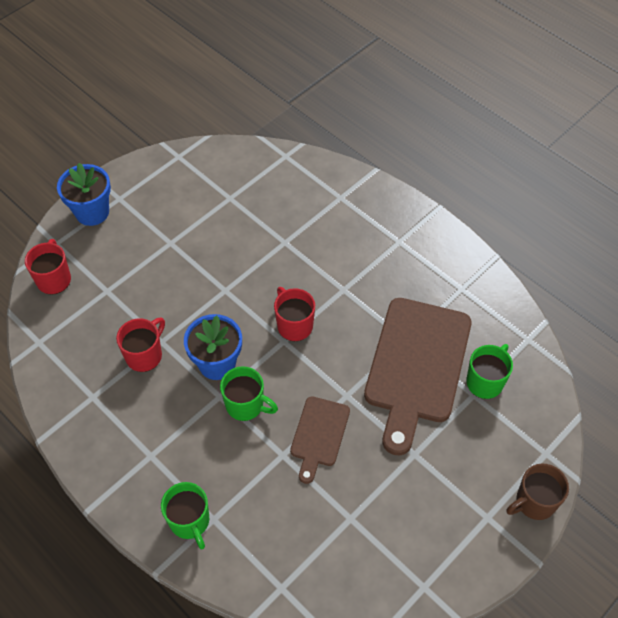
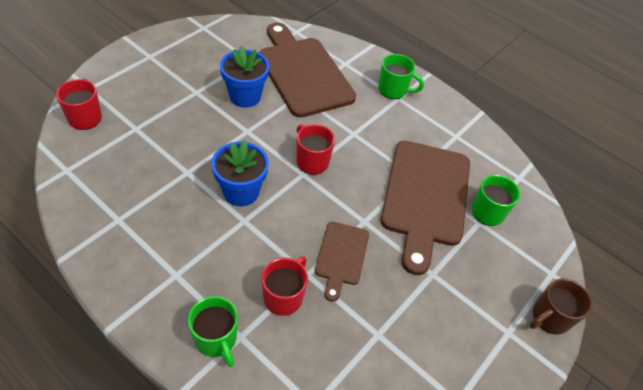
camera: 10 degrees left, 5 degrees down
(92, 212) = (124, 65): blue flower pot -> blue flower pot (245, 96)
(145, 355) = (171, 183): red mug -> red mug (284, 297)
(246, 405) = (270, 229): green mug -> green mug (393, 90)
(290, 212) = (303, 73): none -> brown cutting board

